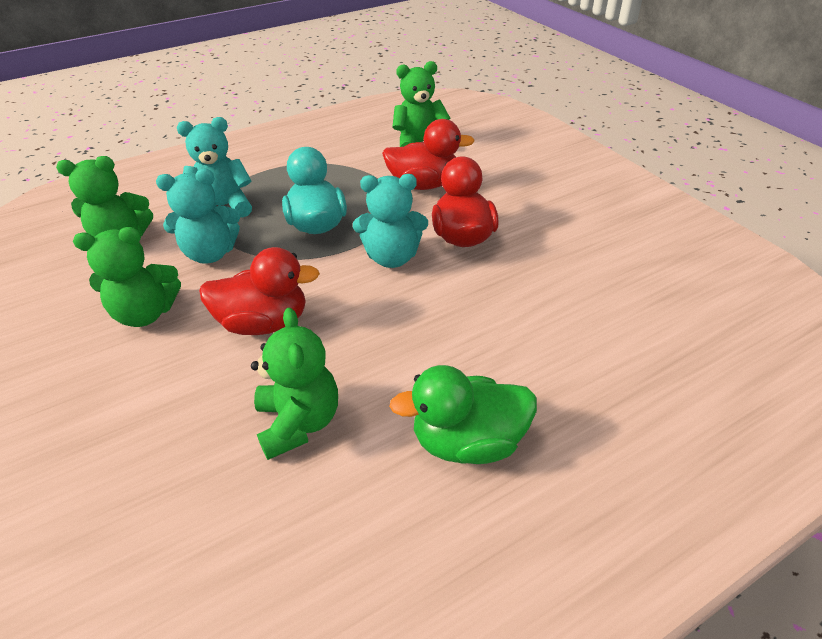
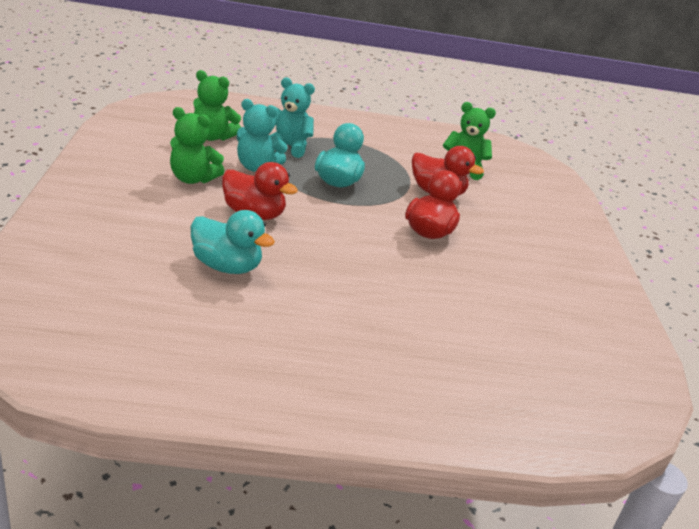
camera: 25 degrees right, 10 degrees down
(299, 422) = (227, 266): green teddy bear -> turquoise duck
(392, 257) = (368, 220): turquoise teddy bear -> none
(467, 441) = (312, 323): green duck -> none

